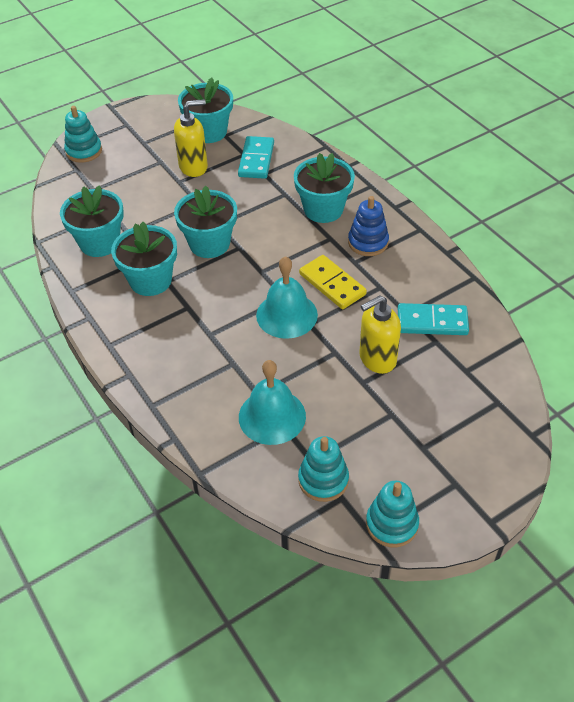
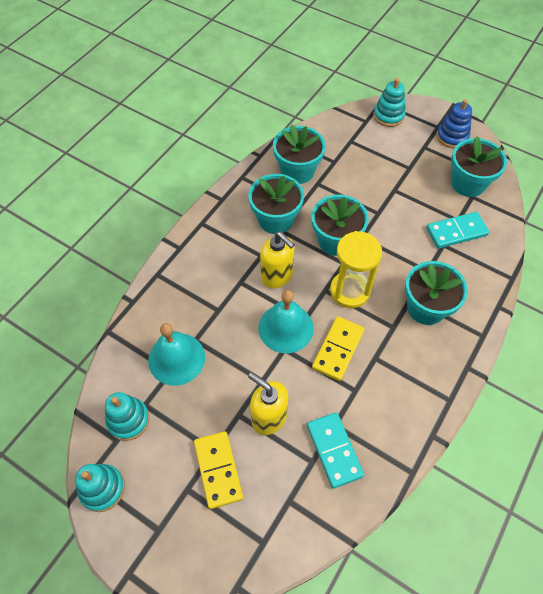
camera: 65 degrees right, 10 degrees up
(194, 167) = (417, 192): yellow soap dispenser -> yellow soap dispenser (277, 276)
(274, 254) = (349, 291): none -> yellow hourglass
(368, 242) = (405, 360): blue stacking toy -> blue stacking toy (452, 137)
(414, 416) = (218, 470): none -> yellow domino

